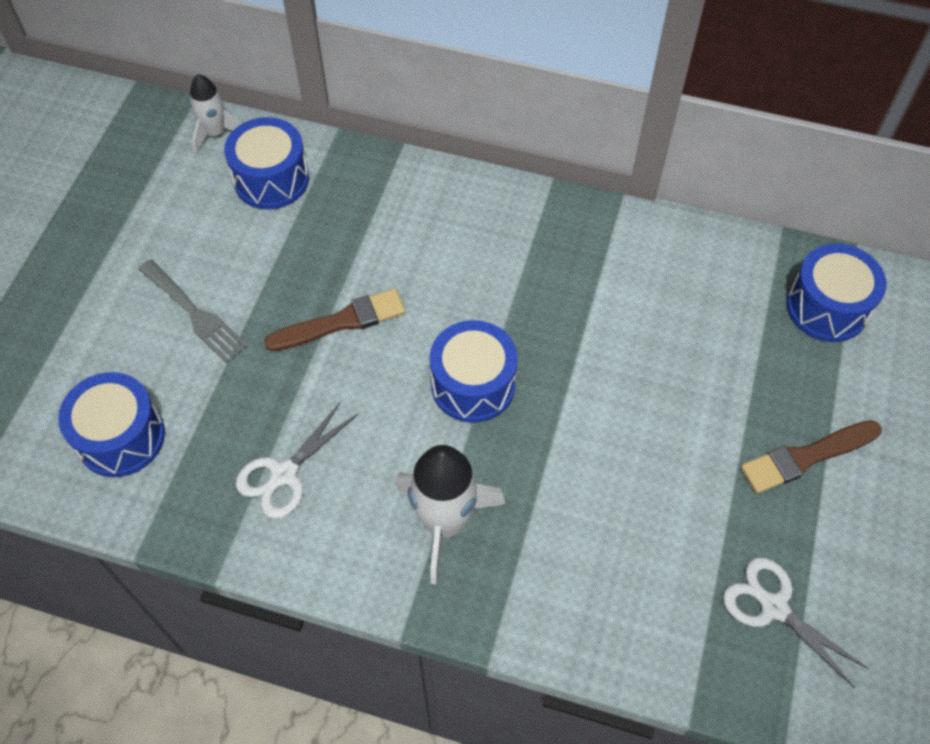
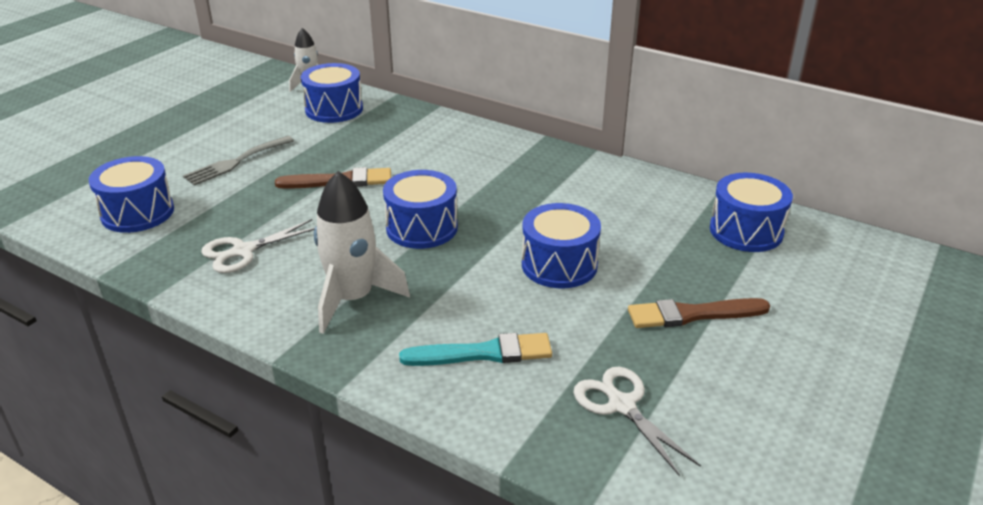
camera: 15 degrees right, 25 degrees down
(195, 314) = (236, 162): grey fork -> grey fork turned 75 degrees clockwise
(615, 570) = (483, 353): none -> turquoise brush
(646, 412) = (559, 265): none -> blue drum

